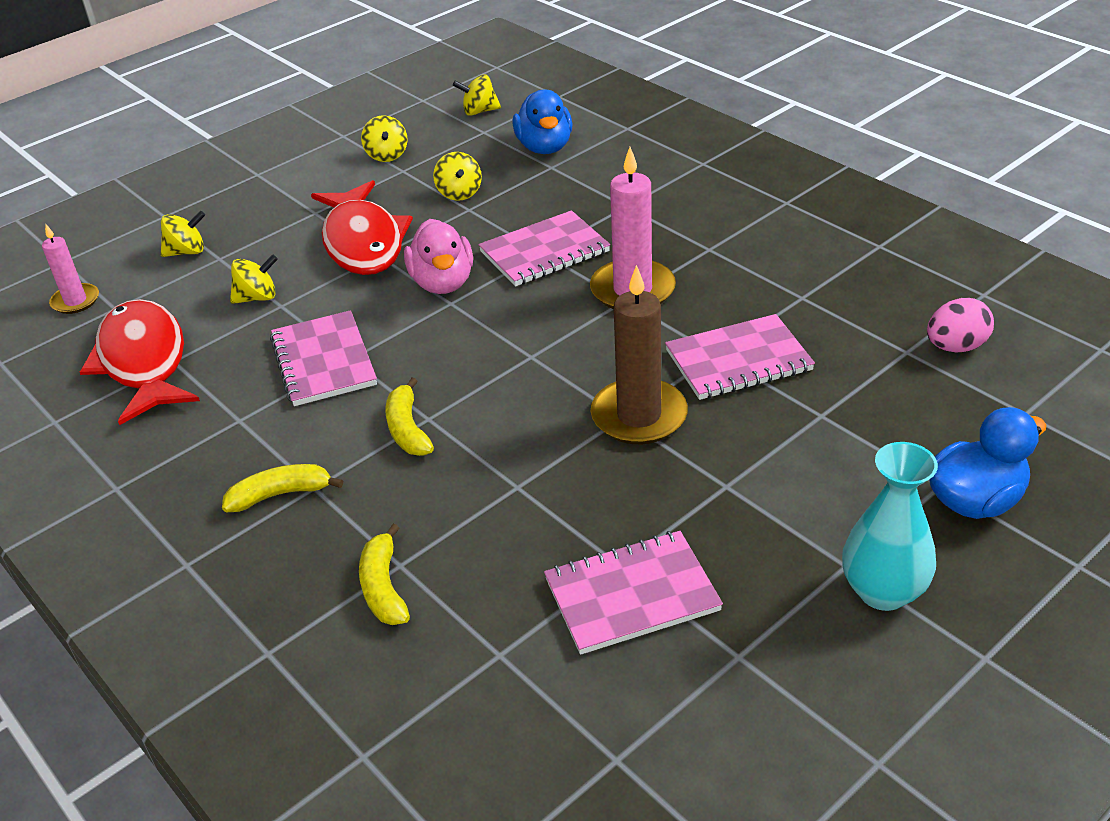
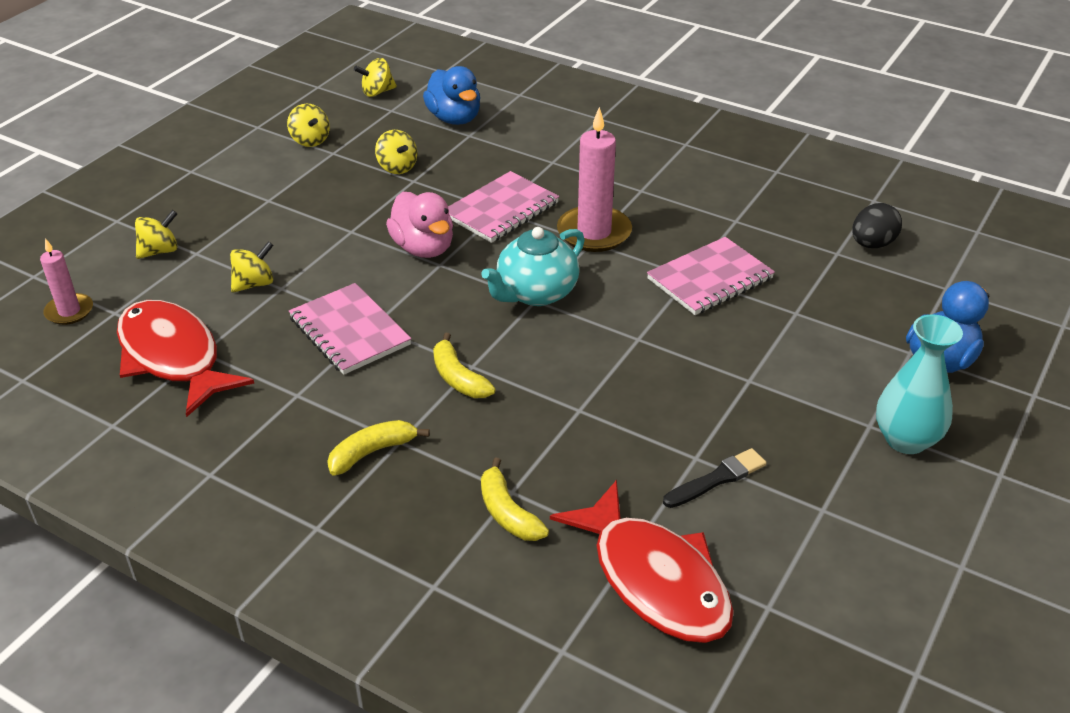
camera: 20 degrees left, 0 degrees up
(363, 242) = (329, 221): red fish -> red fish (654, 579)
(535, 348) = (535, 293): none -> turquoise teapot
(631, 595) = (717, 479): pink notebook -> black brush
(639, 416) = (651, 336): brown candle -> none
(955, 347) = (872, 244): pink egg -> black egg

